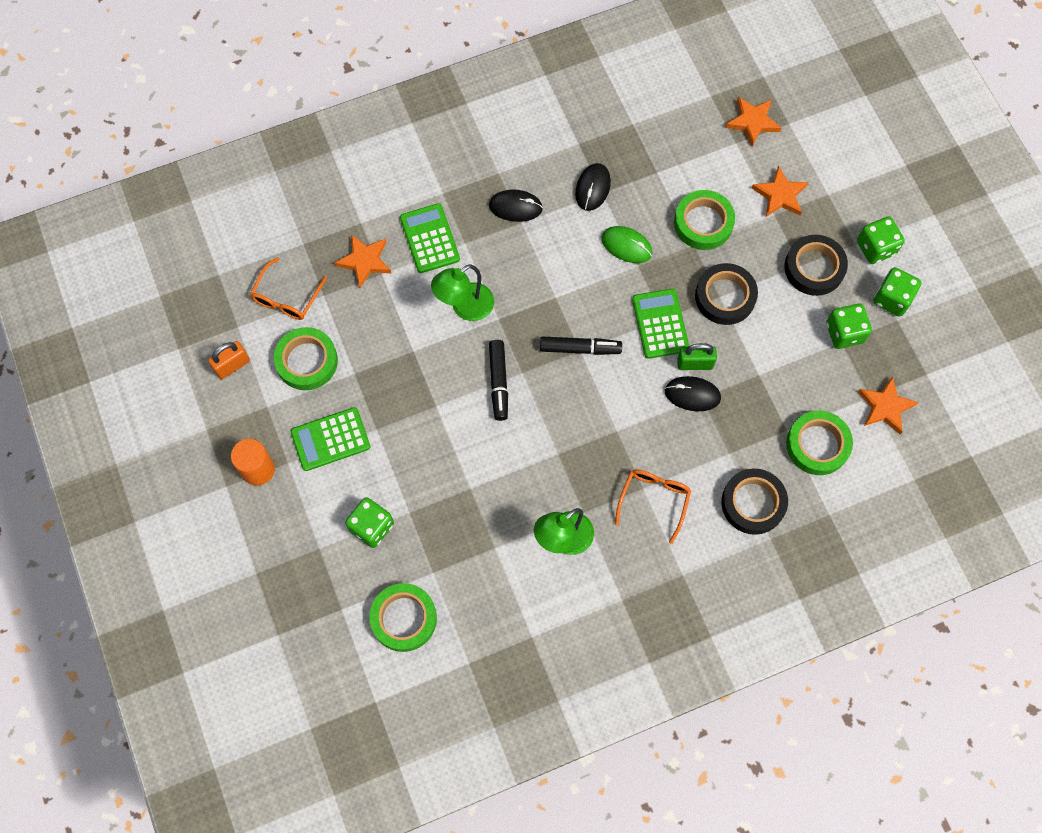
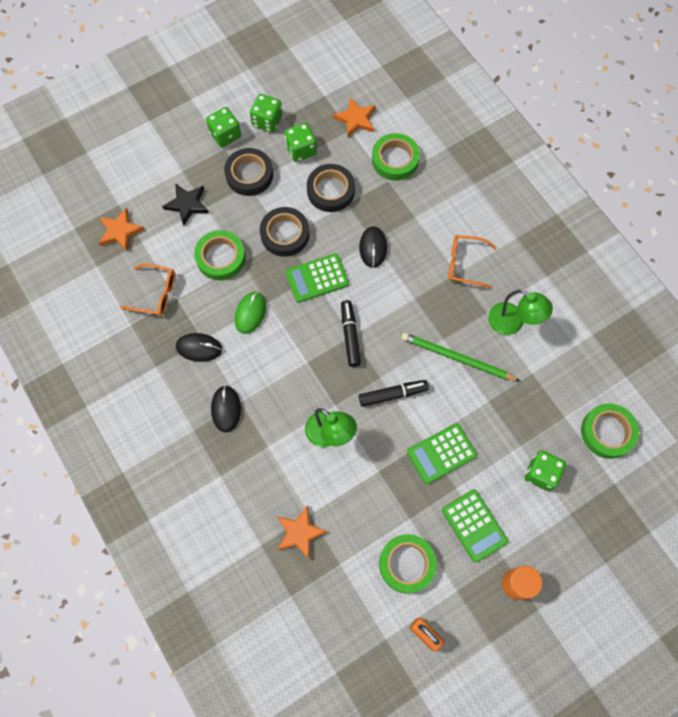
camera: 100 degrees left, 0 degrees up
(286, 297) = (348, 598): orange glasses -> orange glasses (156, 294)
(430, 239) = (268, 478): green calculator -> green calculator (441, 453)
(530, 463) = (457, 358): none -> green pencil
(695, 363) = (346, 249): green padlock -> none
(753, 503) = (450, 197): black tape -> black tape (330, 191)
(780, 195) = (187, 204): orange star -> black star

